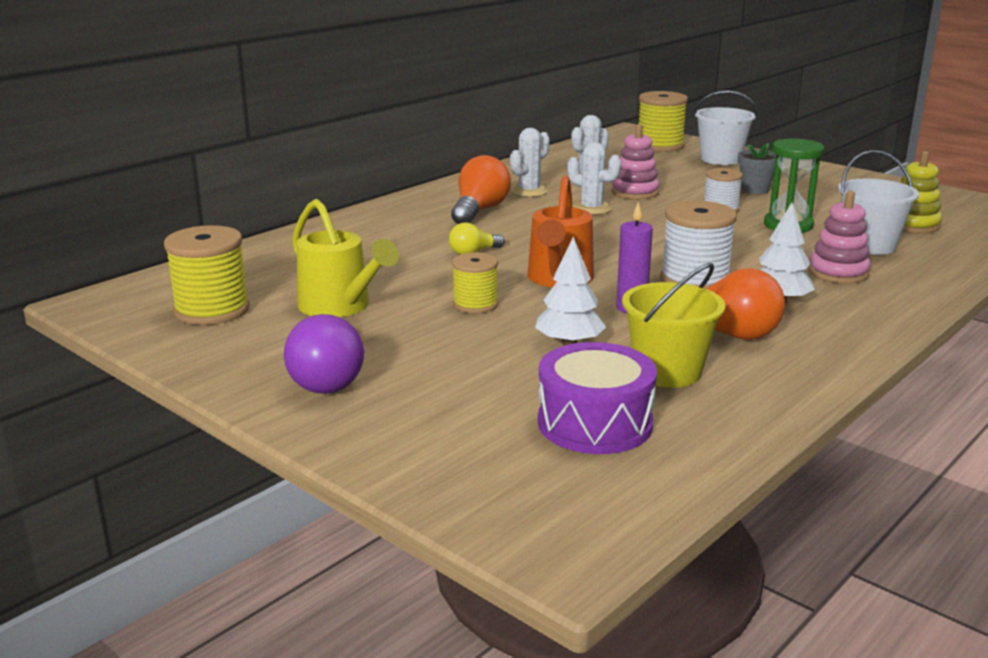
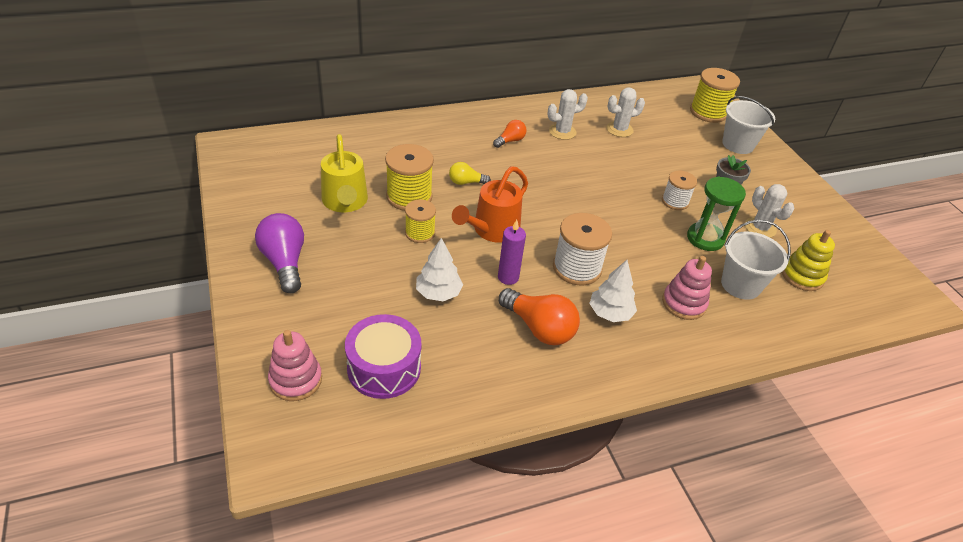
camera: 25 degrees right, 20 degrees up
(212, 310) = (278, 177): yellow spool -> yellow spool (409, 196)
(328, 378) = (284, 262): purple light bulb -> purple light bulb turned 135 degrees clockwise
(479, 211) = (510, 141): orange light bulb -> orange light bulb, size x0.56
(591, 208) = (585, 166): white cactus -> white cactus (760, 228)
(635, 192) = (633, 159): pink stacking toy -> pink stacking toy (295, 380)
(667, 372) = (469, 345): yellow bucket -> none

